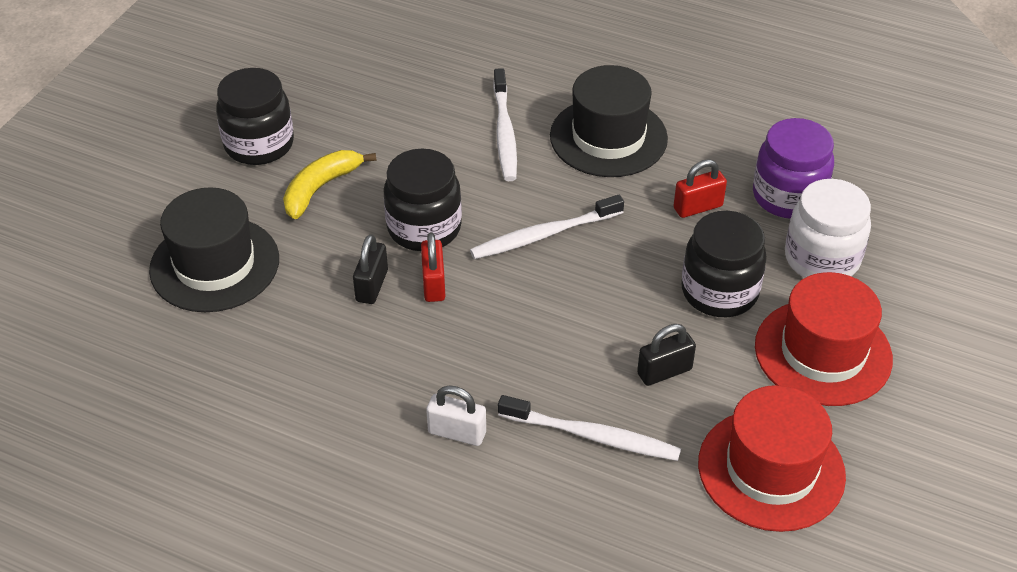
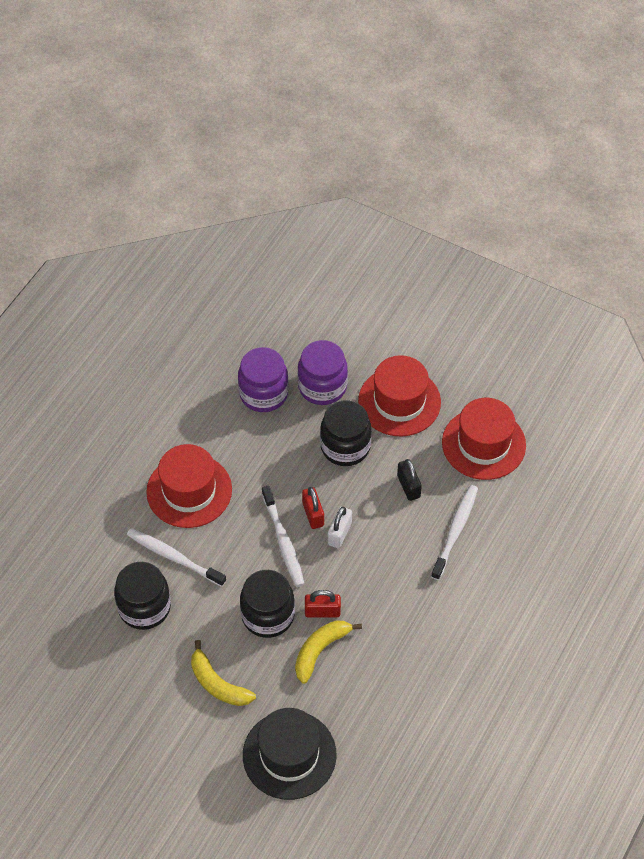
camera: 85 degrees left, 10 degrees up
(259, 144) = (162, 728): black jar -> black jar (144, 607)
(372, 286) = (320, 650): black padlock -> yellow banana
(457, 432) = (449, 604): white padlock -> white padlock (339, 533)
(504, 132) = (174, 557): white toothbrush -> white toothbrush turned 150 degrees counterclockwise
(608, 137) = (189, 491): black hat -> red hat
(698, 207) = (267, 447): red padlock -> red padlock (313, 514)
(821, 259) = (322, 386): white jar -> purple jar

